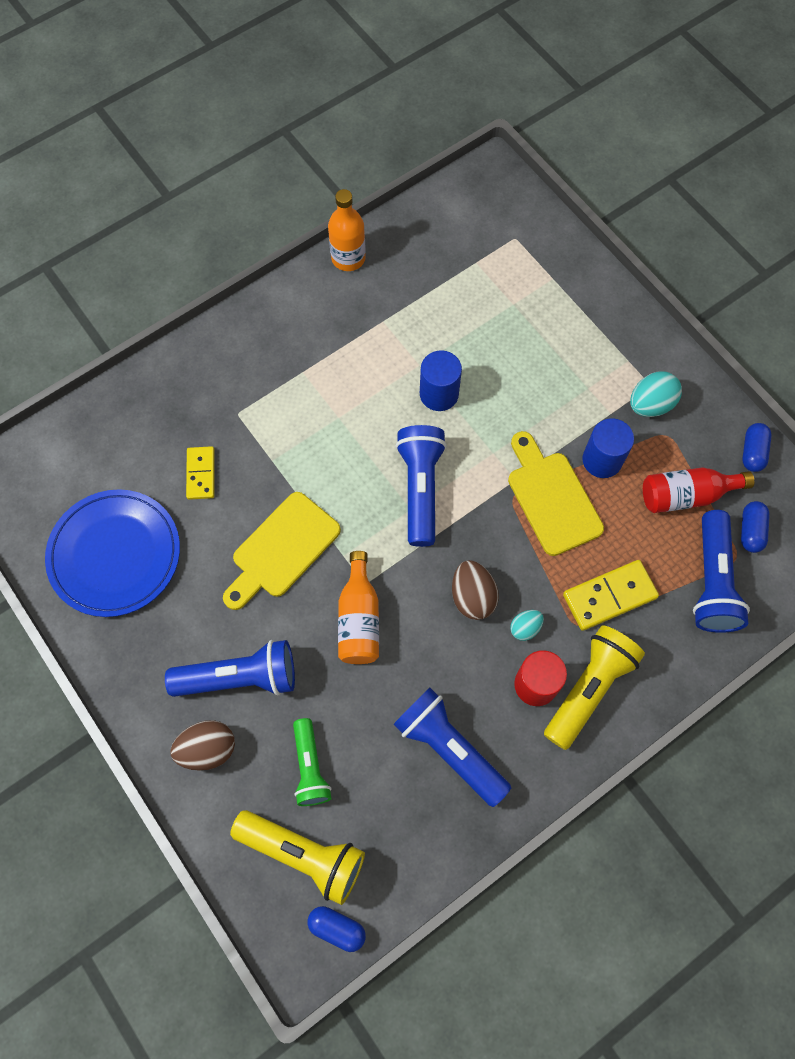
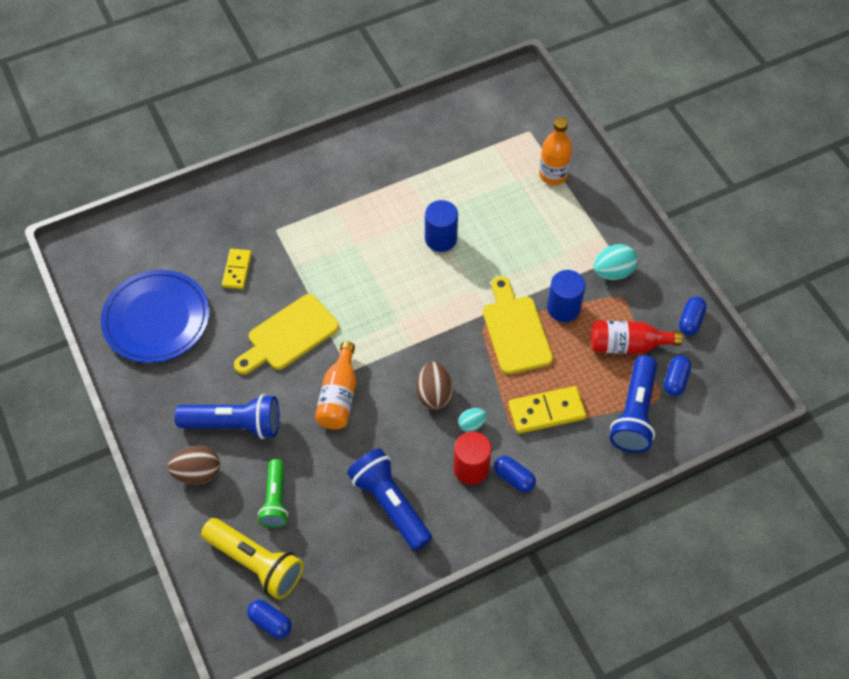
camera: 10 degrees right, 10 degrees down
(348, 258) = (390, 127): orange bottle -> orange bottle (553, 175)
(420, 489) = (410, 307): blue flashlight -> none
(589, 688) = (514, 478): yellow flashlight -> blue capsule

